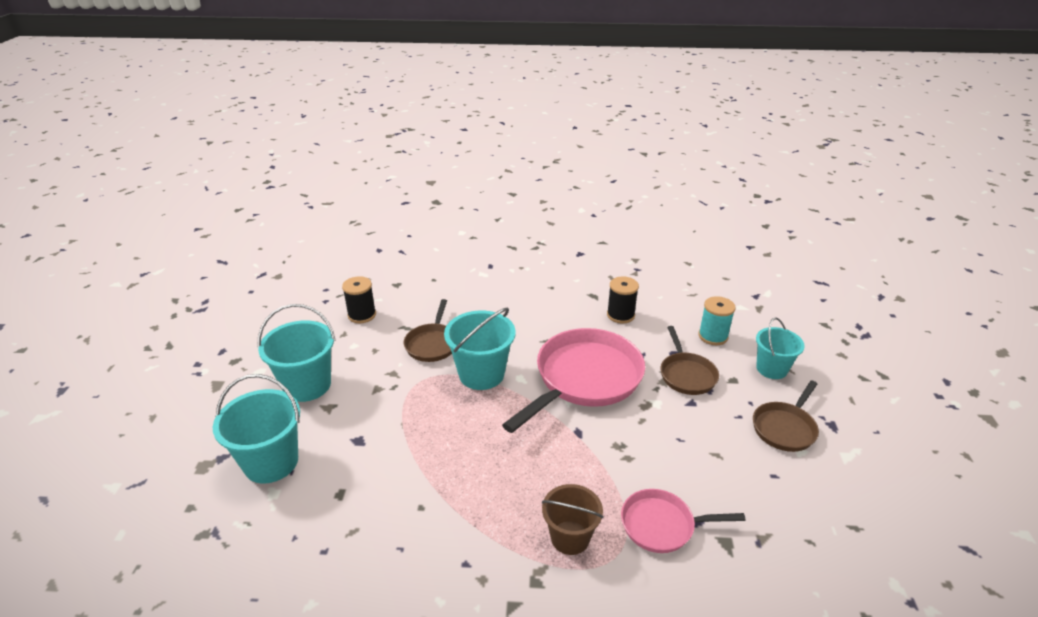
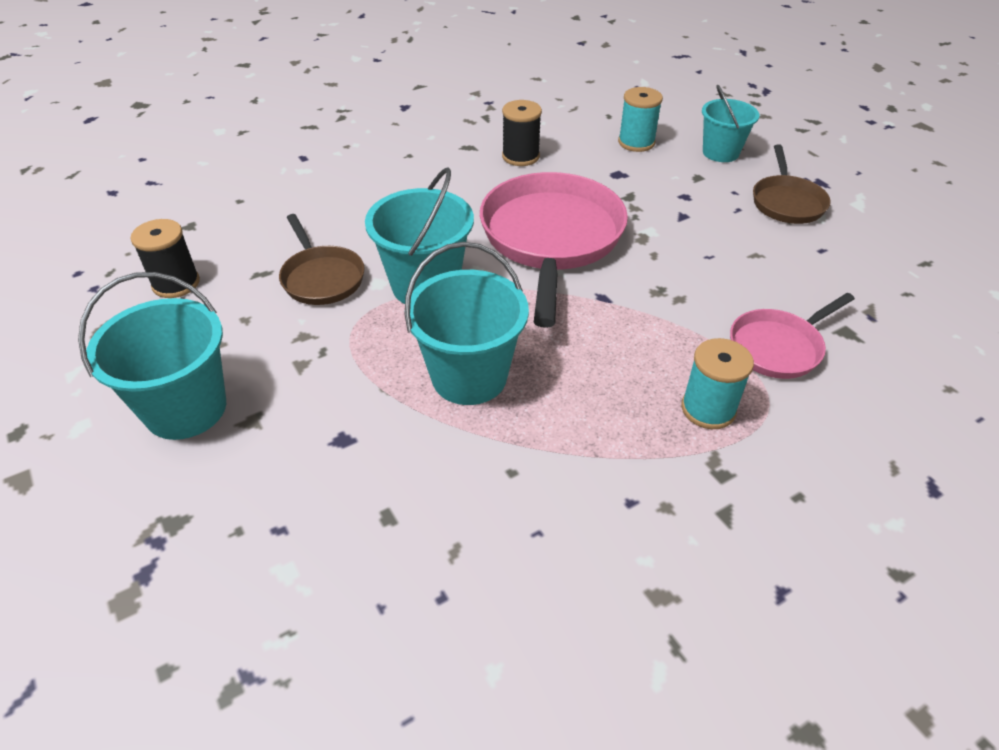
camera: 35 degrees left, 10 degrees up
(271, 462) = (238, 535): turquoise bucket -> turquoise bucket (469, 376)
(570, 537) = (708, 409): brown bucket -> turquoise spool
(686, 374) = (650, 190): brown pan -> none

